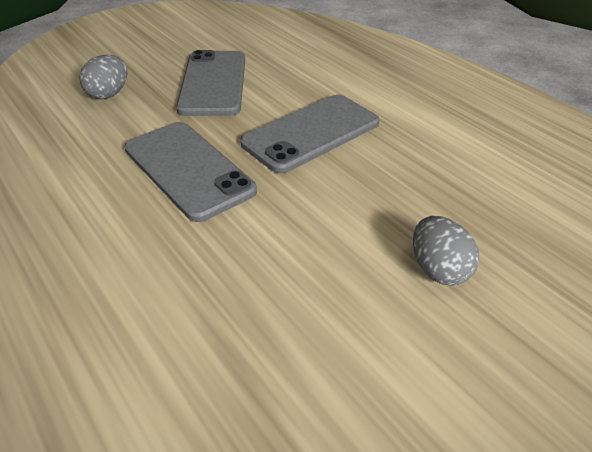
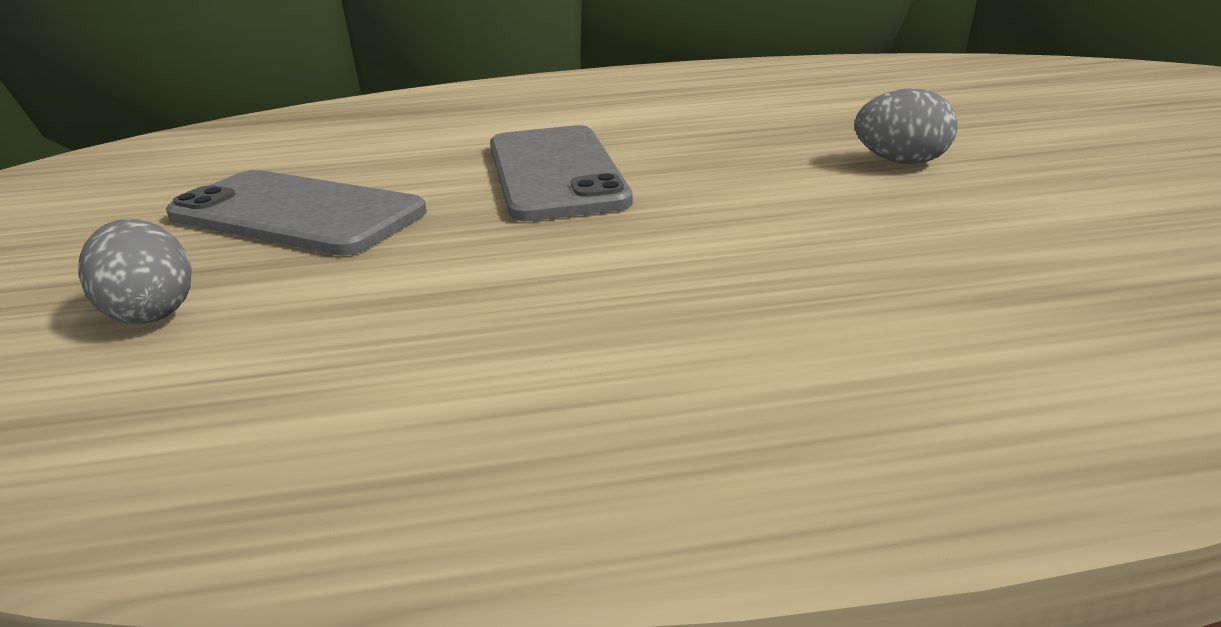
camera: 60 degrees left, 15 degrees down
(188, 169) = (539, 268): grey phone -> none

